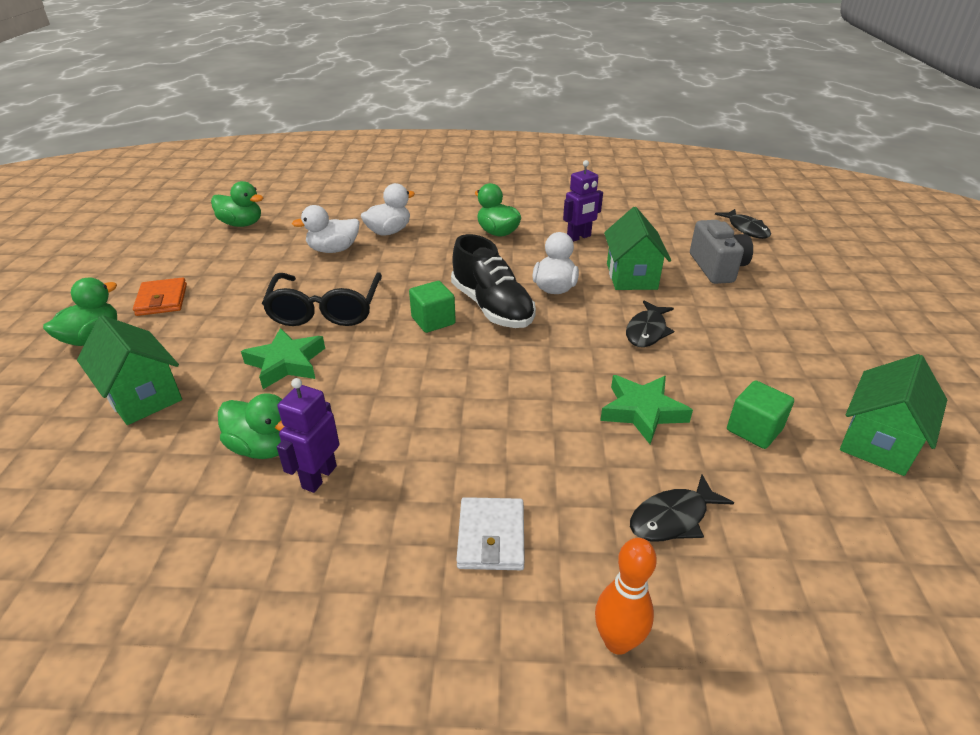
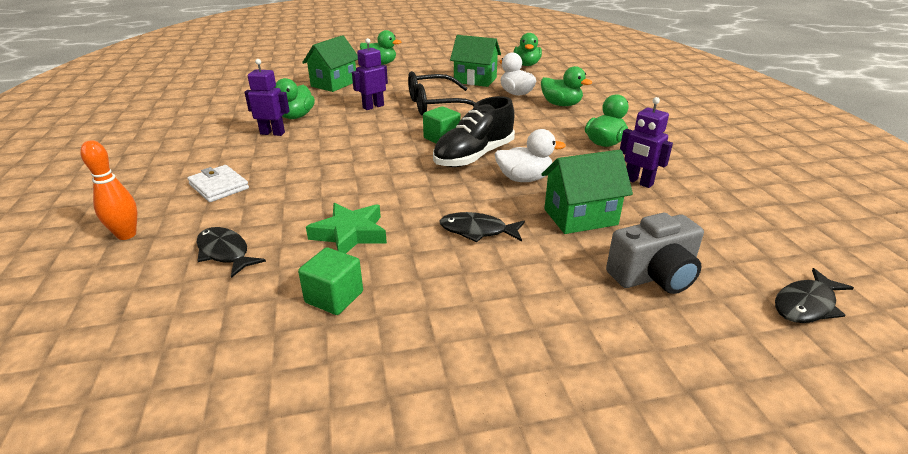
camera: 75 degrees right, 5 degrees down
(162, 300) = (423, 68): orange wallet -> none
(286, 363) = (373, 107): green star -> purple robot
(389, 232) = (561, 104): white duck -> green duck
(491, 537) = (219, 186): white wallet -> white wallet turned 60 degrees clockwise
(878, 442) = (324, 394): green house -> green house (475, 80)

